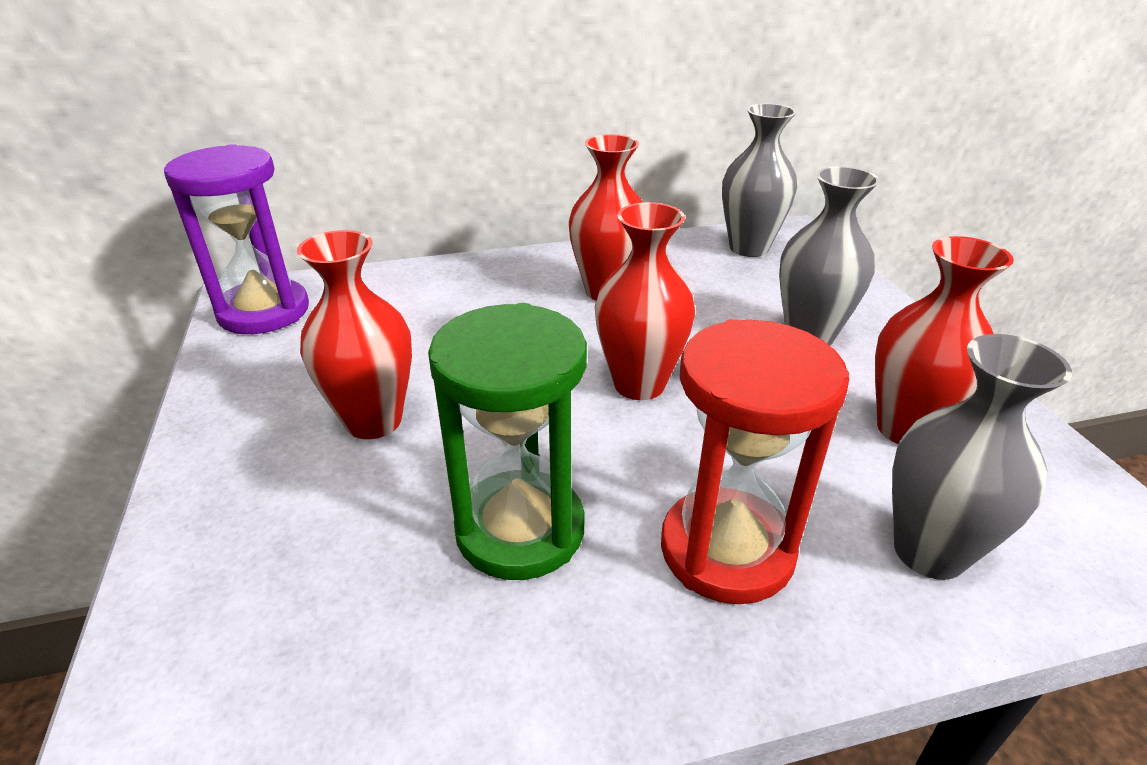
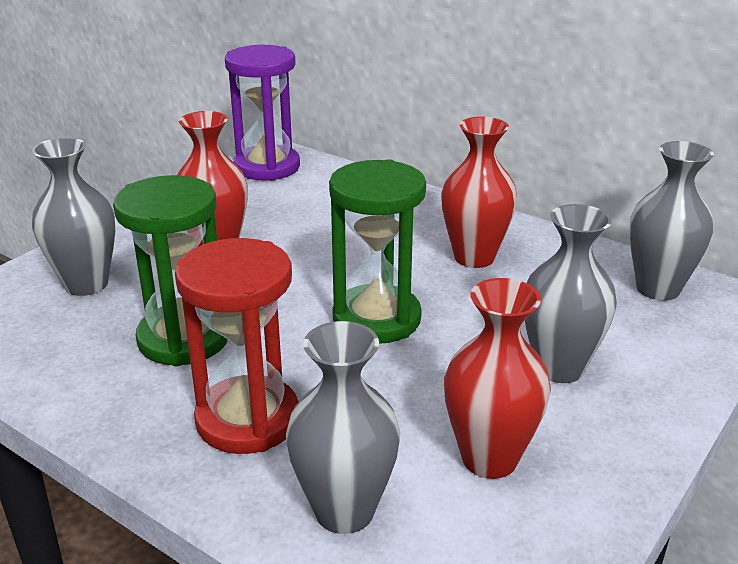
camera: 50 degrees right, 5 degrees down
(282, 563) = (86, 284): none -> grey vase
(639, 384) = (376, 319): red vase -> green hourglass

